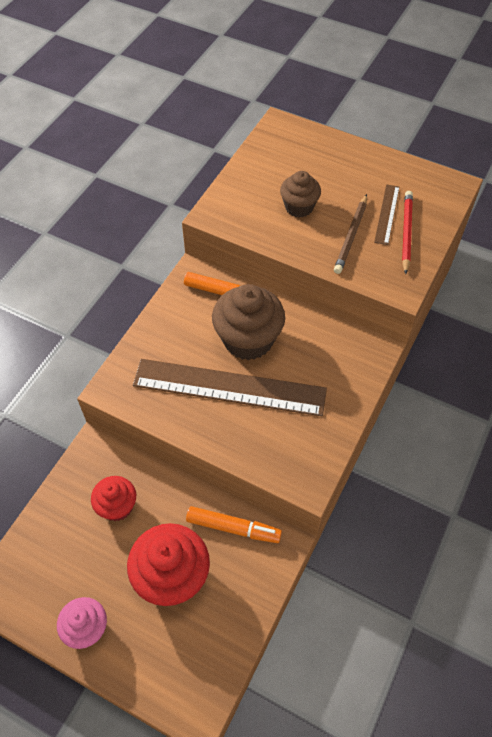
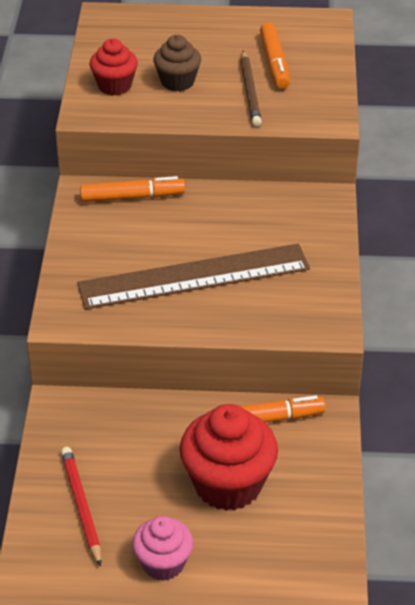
camera: 25 degrees left, 15 degrees down
(117, 506) = (123, 446): red cupcake -> red cupcake (114, 86)
(248, 340) = (186, 230): brown cupcake -> none
(387, 214) = (274, 63): brown ruler -> orange marker
(406, 232) = (305, 73): red pencil -> red pencil (81, 506)

